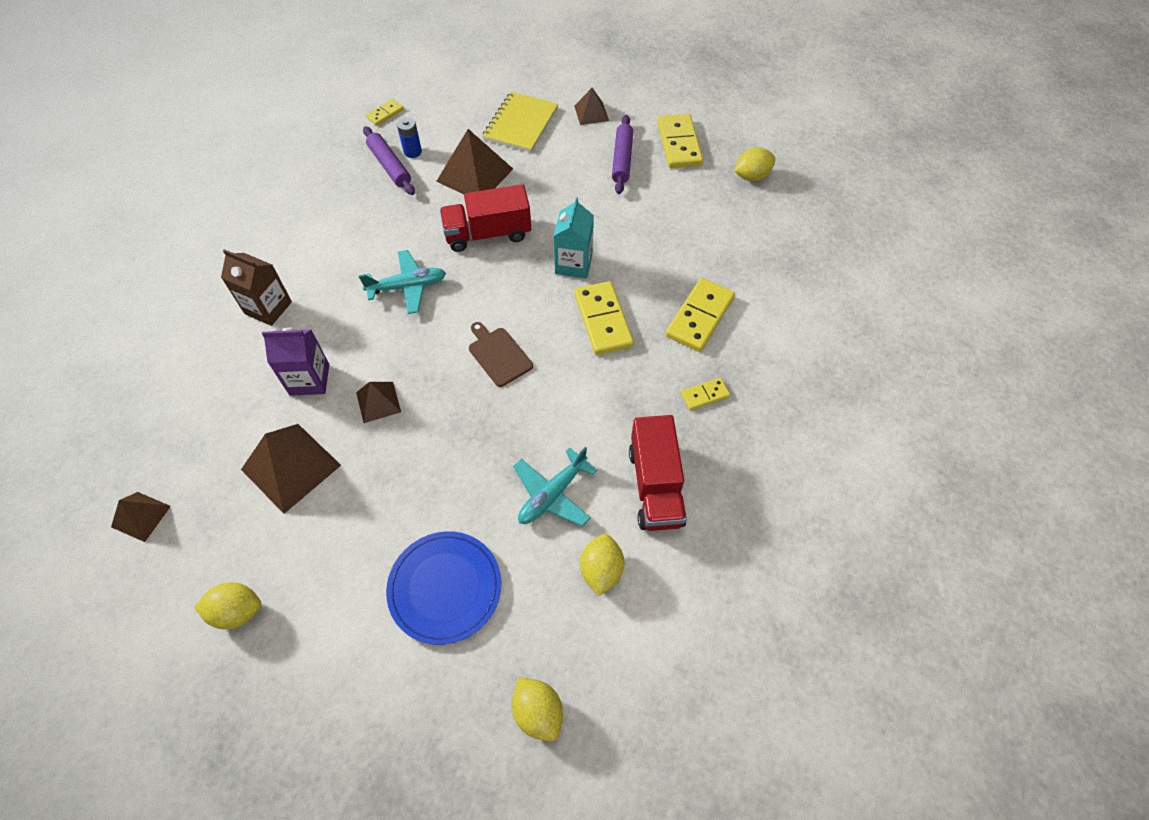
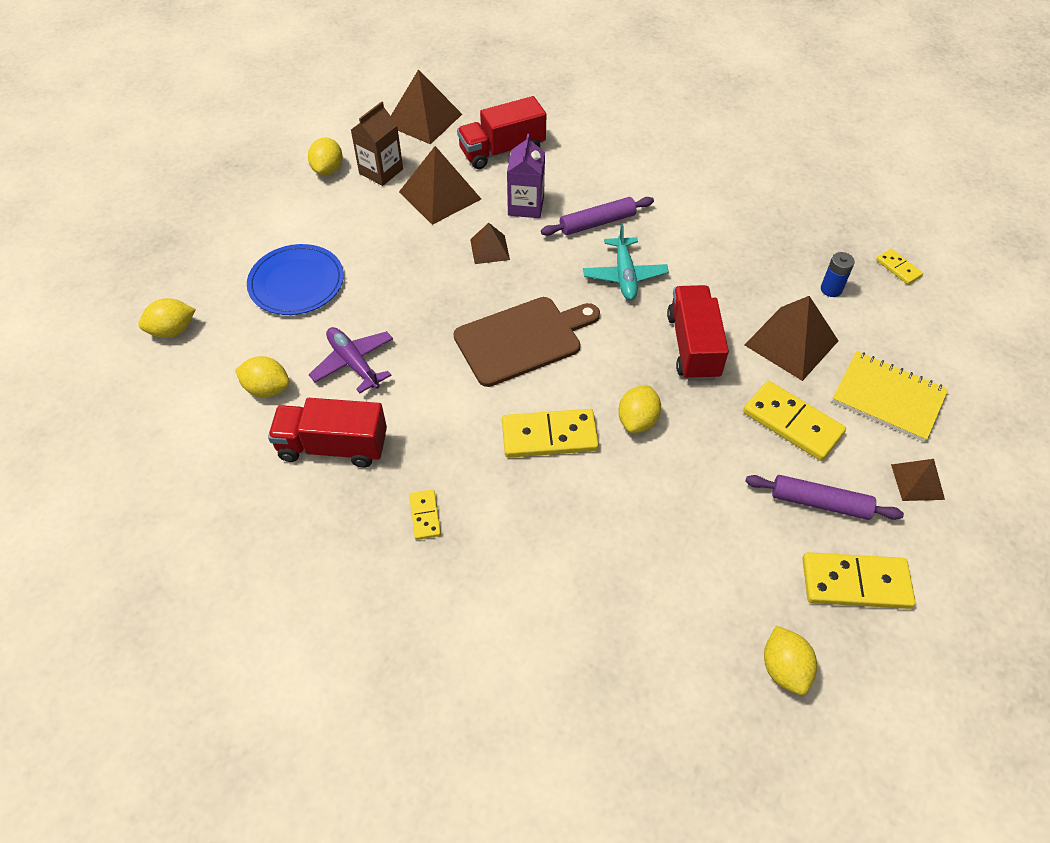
camera: 100 degrees right, 5 degrees down
(141, 516) = (424, 119): brown pyramid -> brown pyramid, size x1.78
(212, 417) = (502, 150): none -> red truck
(268, 308) = (613, 179): brown carton -> brown carton (381, 171)
(390, 166) = (806, 269): purple rolling pin -> purple rolling pin (597, 223)
(498, 355) = (522, 339): brown cutting board -> brown cutting board, size x1.76
(552, 494) = (353, 363): turquoise plane -> purple plane
(573, 264) = (637, 420): turquoise carton -> yellow lemon
(699, 317) = (535, 536): yellow domino -> yellow domino (792, 423)

